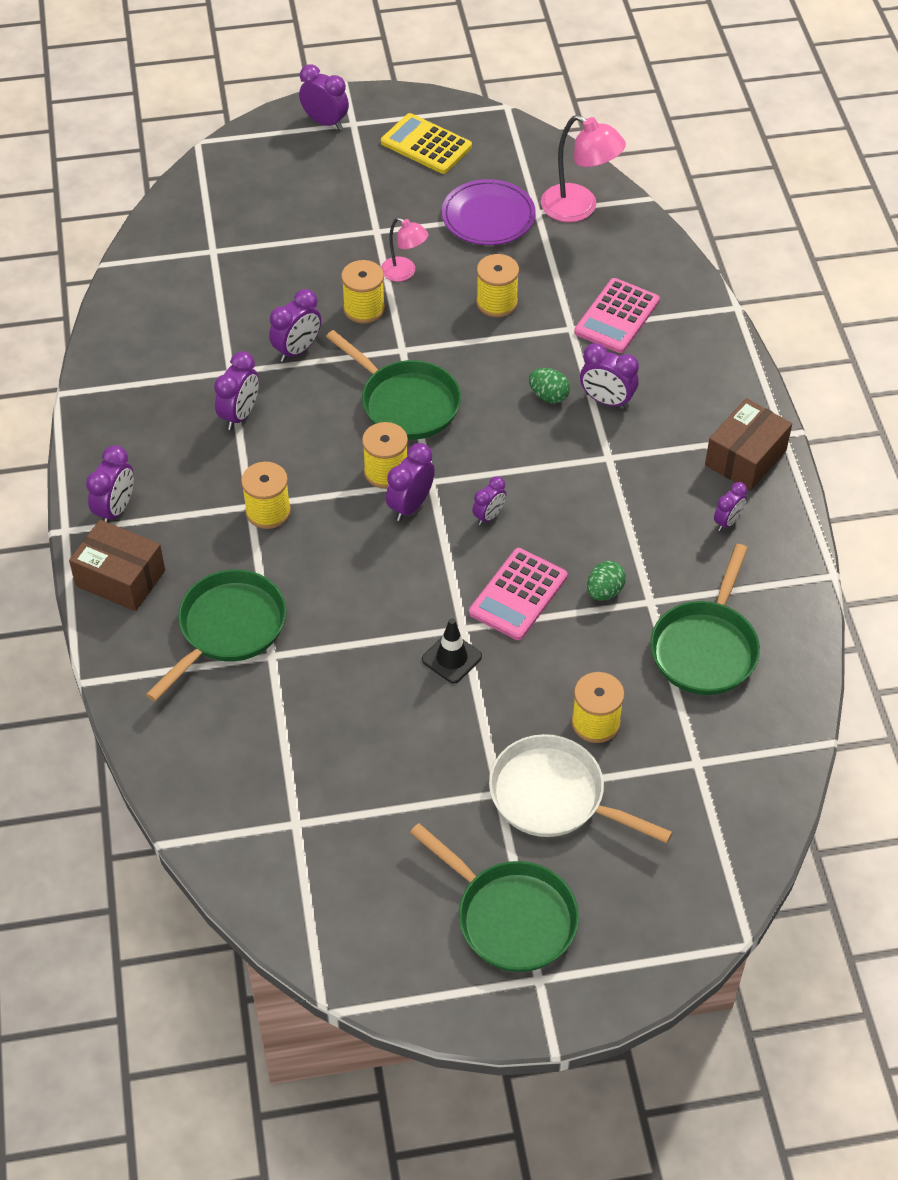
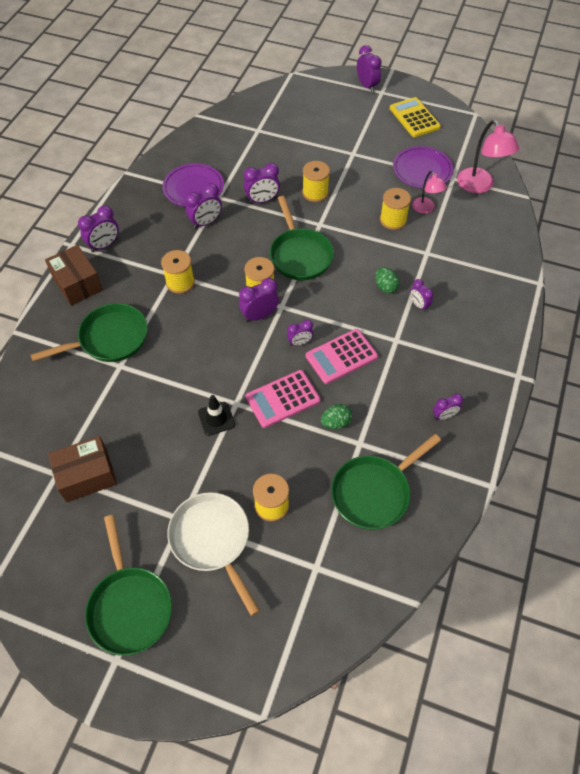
camera: 30 degrees right, 5 degrees up
(183, 374) = (193, 188): none -> purple plate
(404, 273) = (352, 182): pink lamp -> pink lamp (425, 209)
(606, 401) = (418, 305): purple clock -> purple clock, size x0.65
(617, 316) = (459, 257): pink calculator -> pink calculator (341, 356)
(745, 458) = (483, 380): brown box -> brown box (87, 475)

